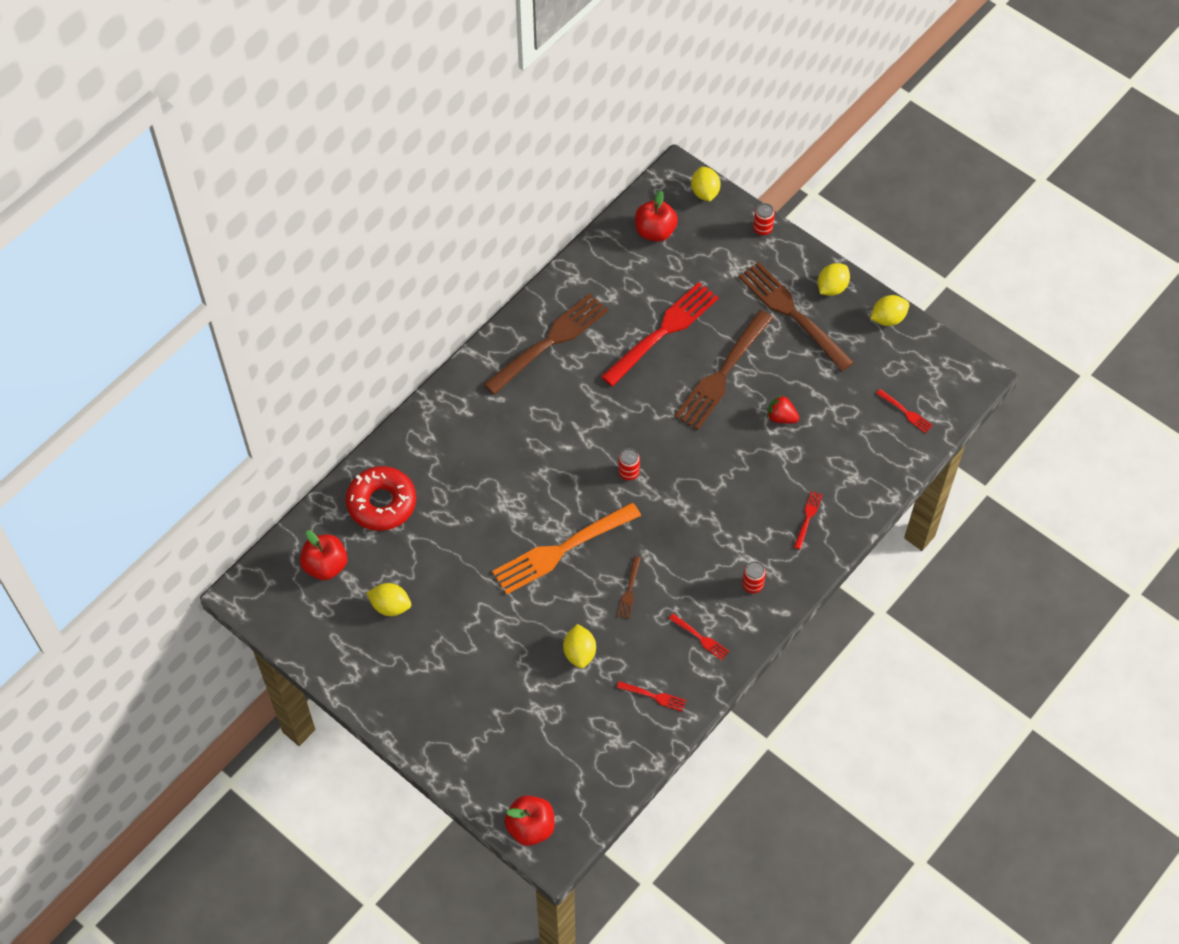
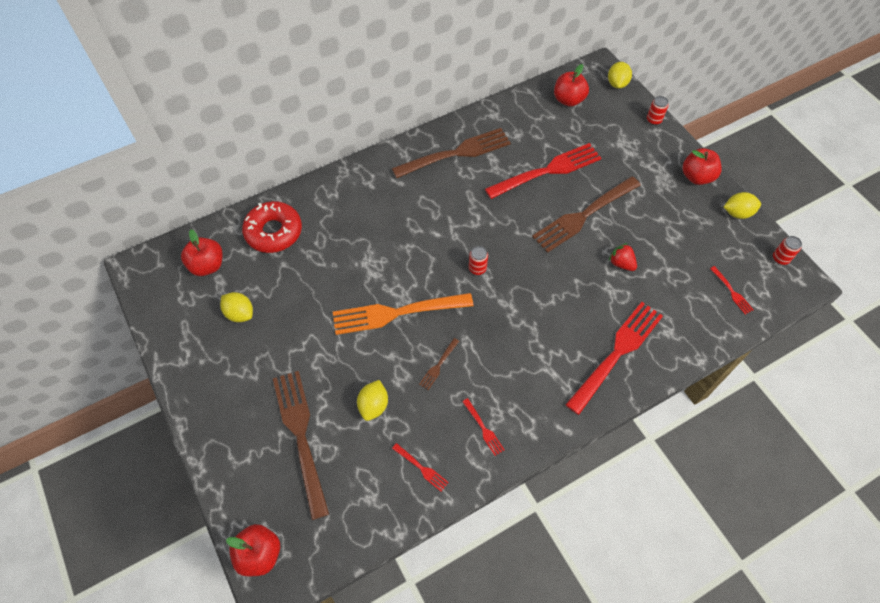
camera: 20 degrees right, 0 degrees up
(752, 585) = (547, 396): red can -> red can (780, 258)
(793, 314) = (658, 187): brown fork -> brown fork (301, 437)
(807, 518) = (616, 354): red fork -> red fork, size x2.37
(832, 288) = (696, 177): yellow lemon -> red apple

